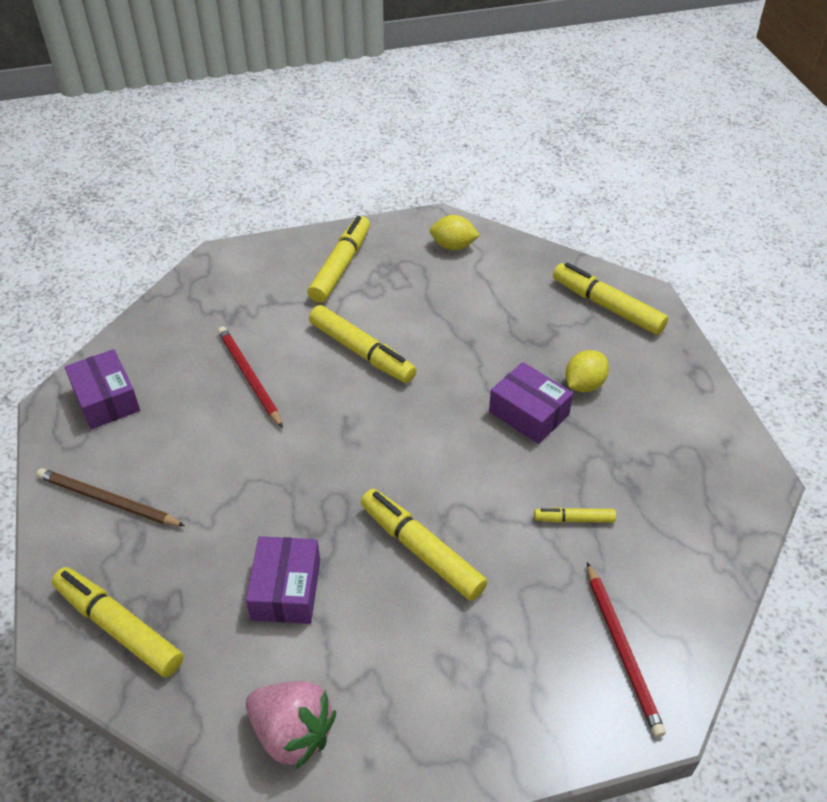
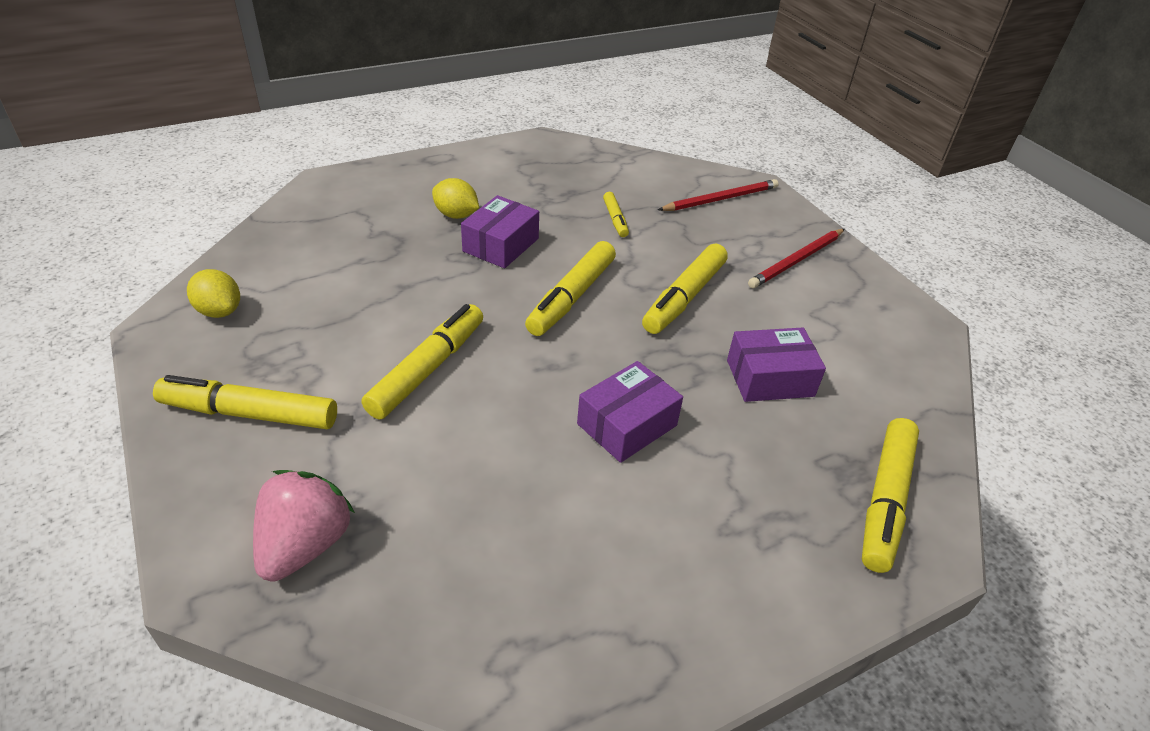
camera: 105 degrees left, 5 degrees down
(106, 399) = (568, 640): purple box -> purple box (627, 424)
(107, 500) = (739, 570): brown pencil -> none
(249, 377) = (488, 470): red pencil -> red pencil (796, 260)
(292, 733) = (893, 351): pink strawberry -> pink strawberry (305, 545)
(453, 246) = (219, 311): yellow lemon -> yellow lemon turned 45 degrees counterclockwise
(607, 306) = (341, 202): yellow marker -> yellow marker (571, 297)

